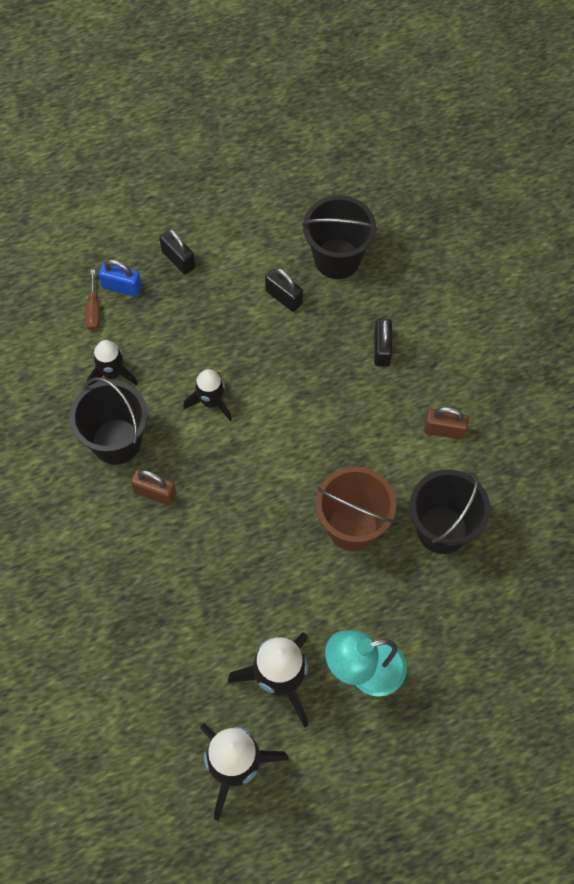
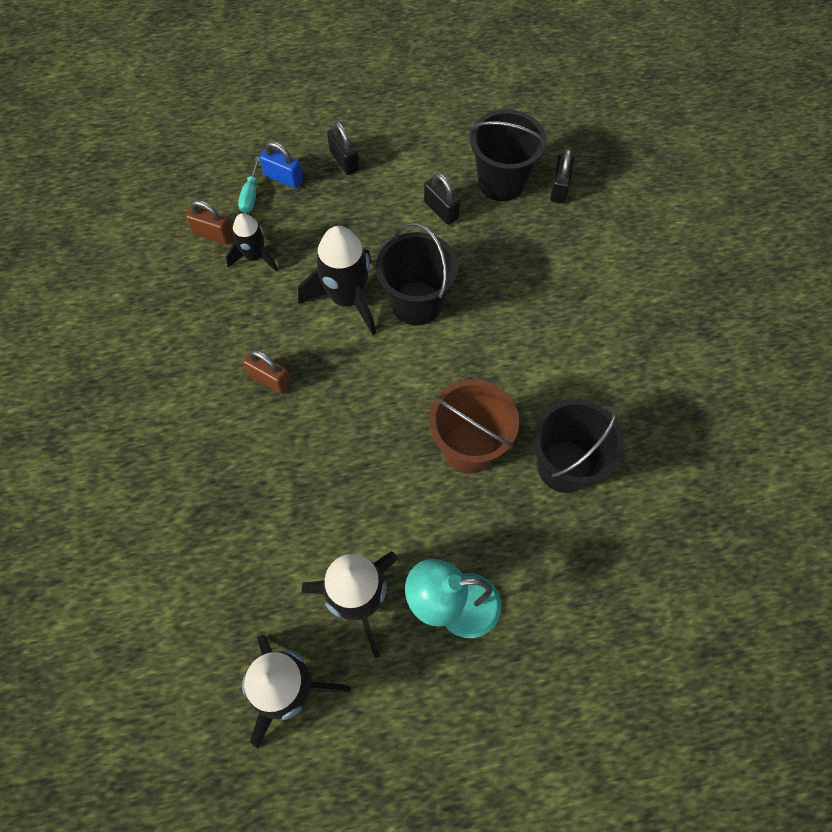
camera: 10 degrees right, 0 degrees up
(93, 310) = (250, 195): brown screwdriver -> turquoise screwdriver
(116, 441) = (243, 322): black bucket -> black bucket (416, 303)
(211, 402) = (347, 298): black rocket -> black rocket, size x1.67
(382, 349) = (531, 274): black padlock -> black padlock (559, 188)
(444, 430) = (583, 364): brown padlock -> brown padlock (213, 234)

